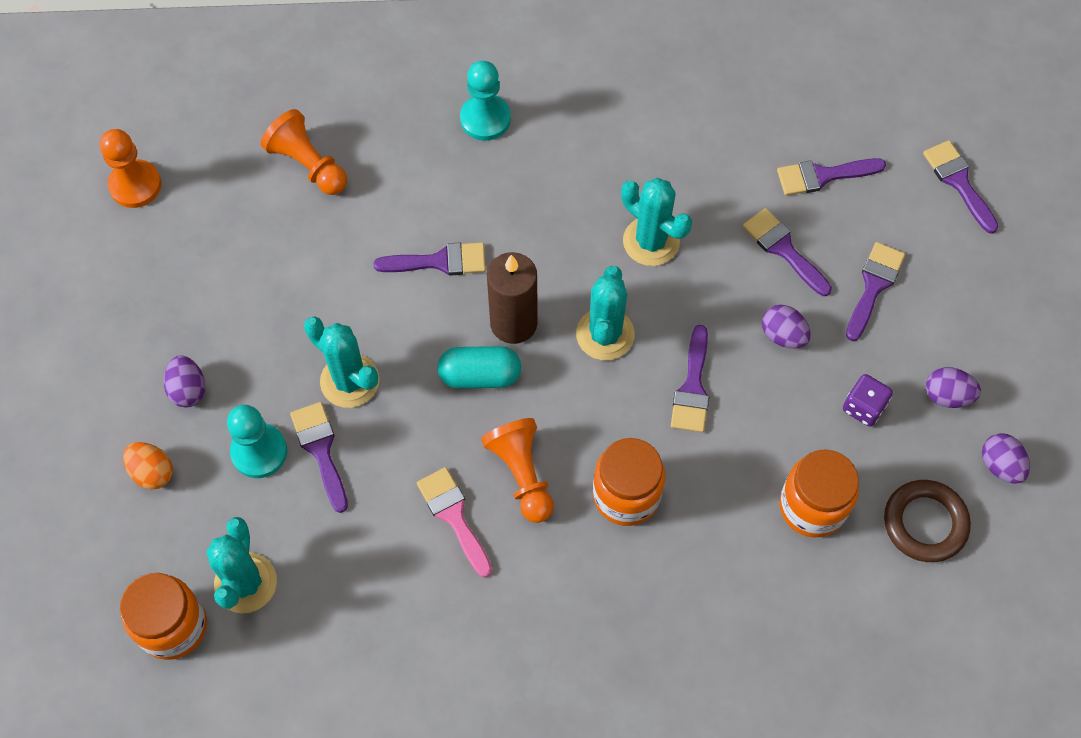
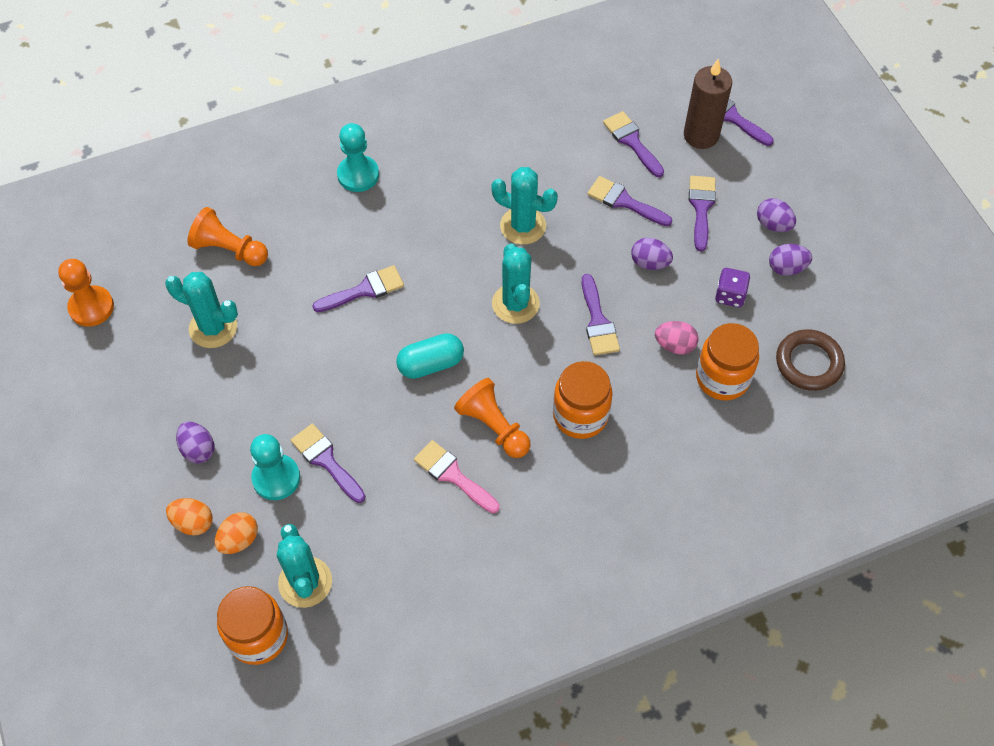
camera: 20 degrees left, 5 degrees down
(193, 509) = (239, 540): none -> orange egg
(349, 381) = (328, 401): turquoise cactus -> turquoise cactus (213, 328)
(513, 323) = (441, 317): brown candle -> brown candle (701, 135)
(772, 447) = (675, 345): none -> pink egg
(823, 176) = (631, 141): purple brush -> purple brush turned 90 degrees clockwise
(1000, 465) = (845, 305): purple egg -> purple egg (773, 225)

